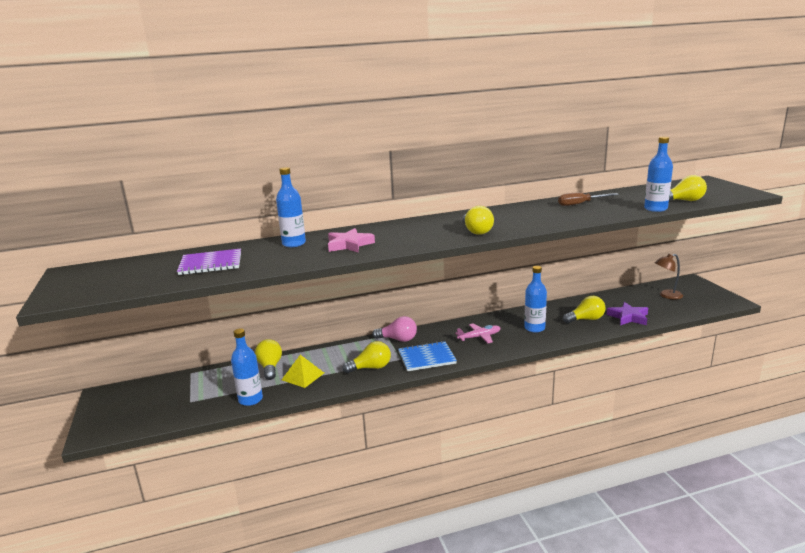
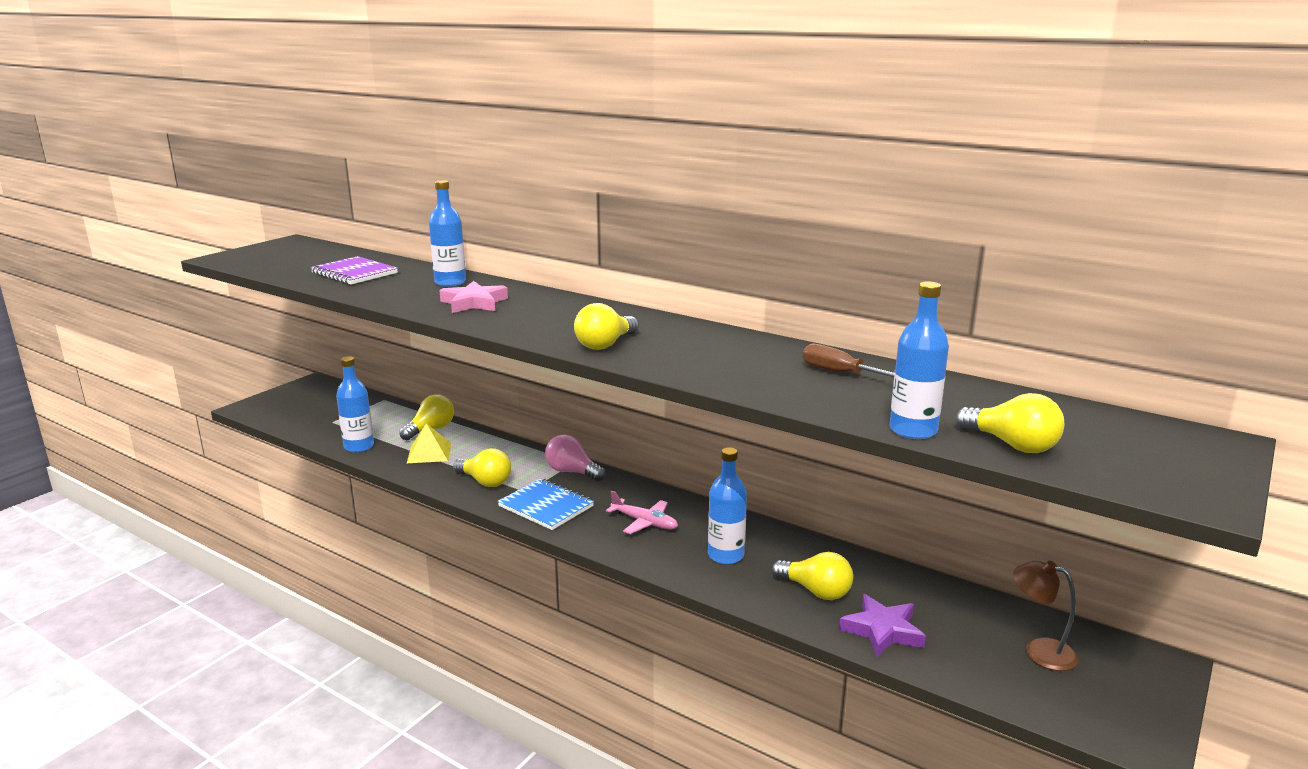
camera: 50 degrees right, 0 degrees up
(398, 339) = (572, 472): pink light bulb -> pink light bulb turned 150 degrees clockwise

